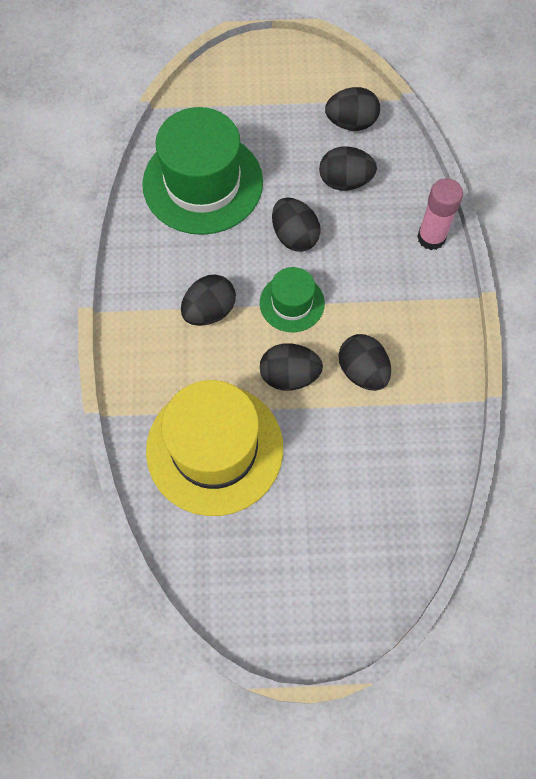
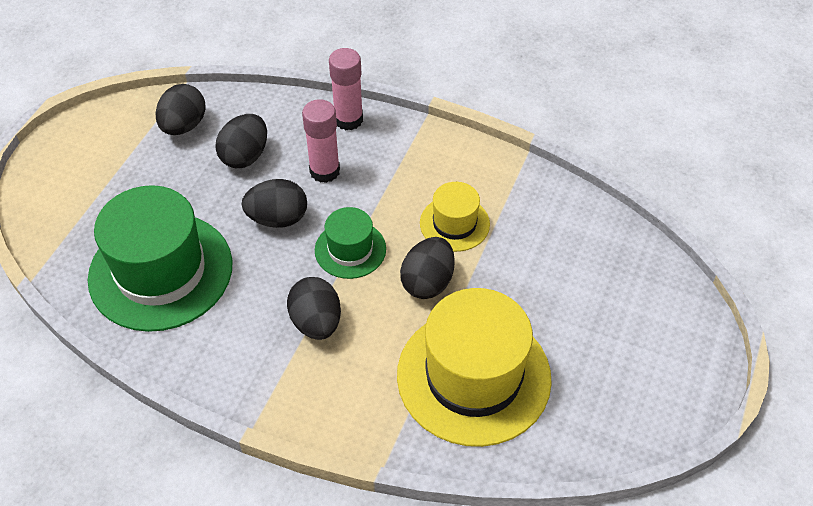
camera: 65 degrees left, 15 degrees down
(362, 371) = (454, 223): black egg -> yellow hat
(363, 246) = (324, 171): none -> pink glue stick

